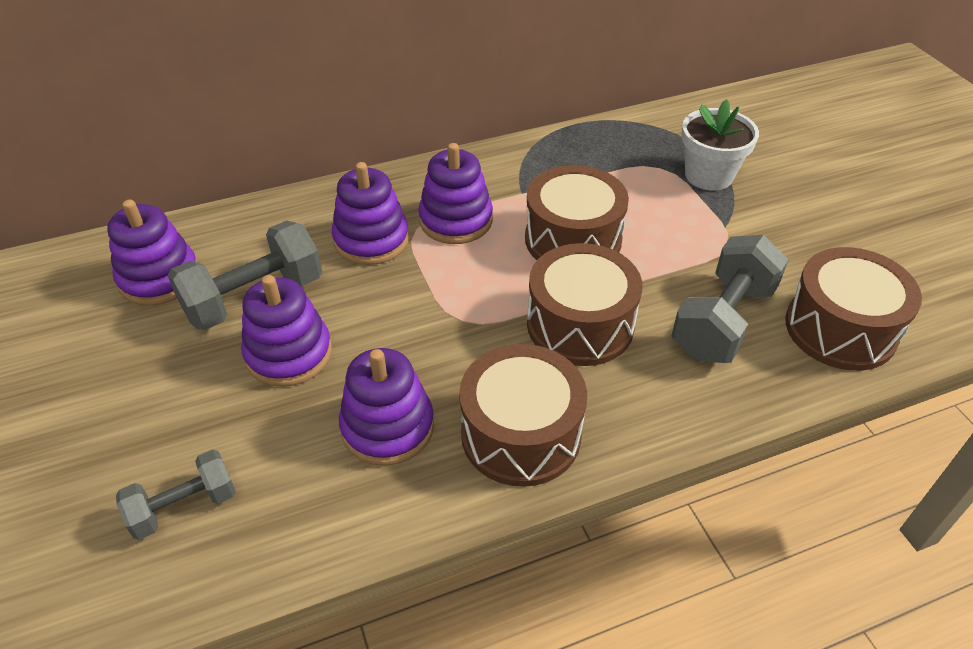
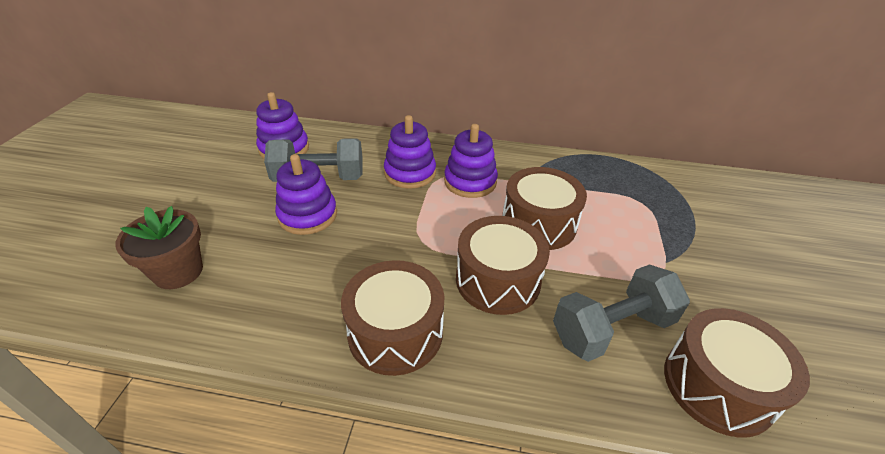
camera: 30 degrees right, 5 degrees down
(184, 507) = (178, 271): grey dumbbell -> brown flower pot
(387, 427) = (320, 284): purple stacking toy -> none
(708, 175) = (679, 222): white flower pot -> none

